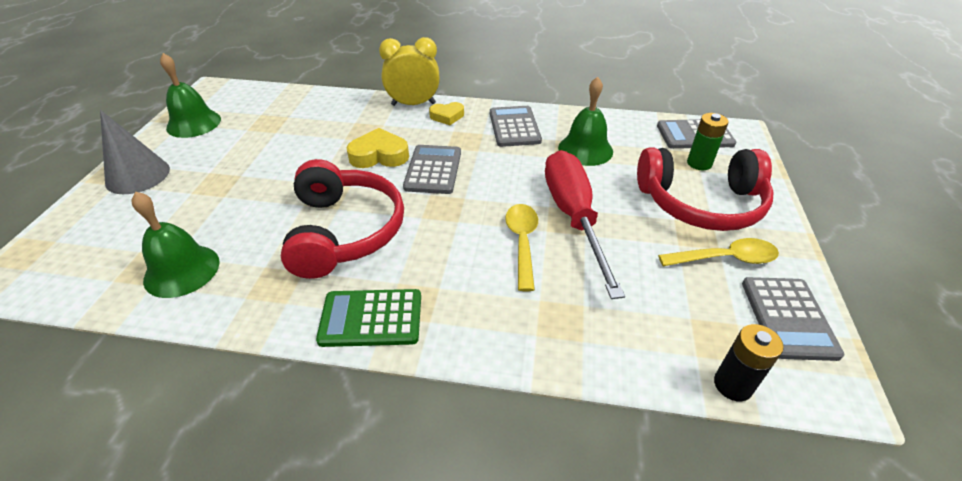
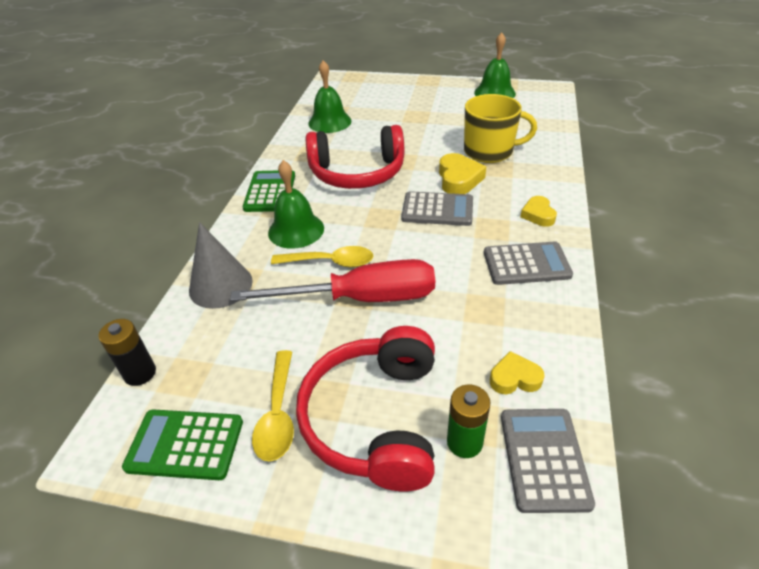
camera: 95 degrees right, 0 degrees up
(138, 175) = (425, 89): grey cone -> grey cone (220, 285)
(330, 134) = (489, 151): none -> yellow mug
(413, 104) = (558, 192): yellow clock -> none
(585, 149) = (486, 322): green bell -> green bell (296, 230)
(636, 141) = (514, 378): none -> yellow heart
(788, 318) = (185, 444): grey calculator -> green calculator

